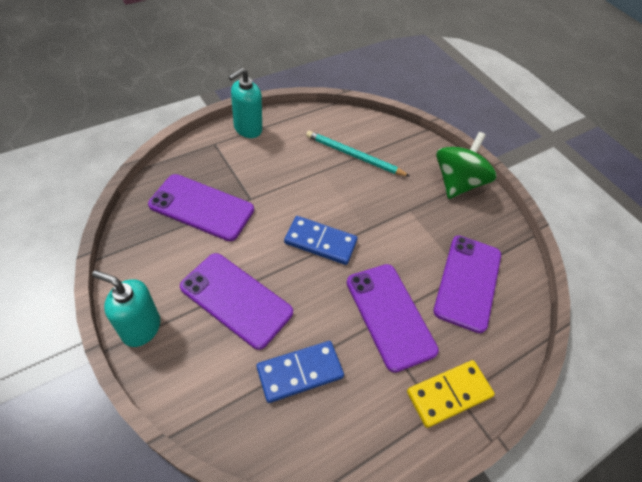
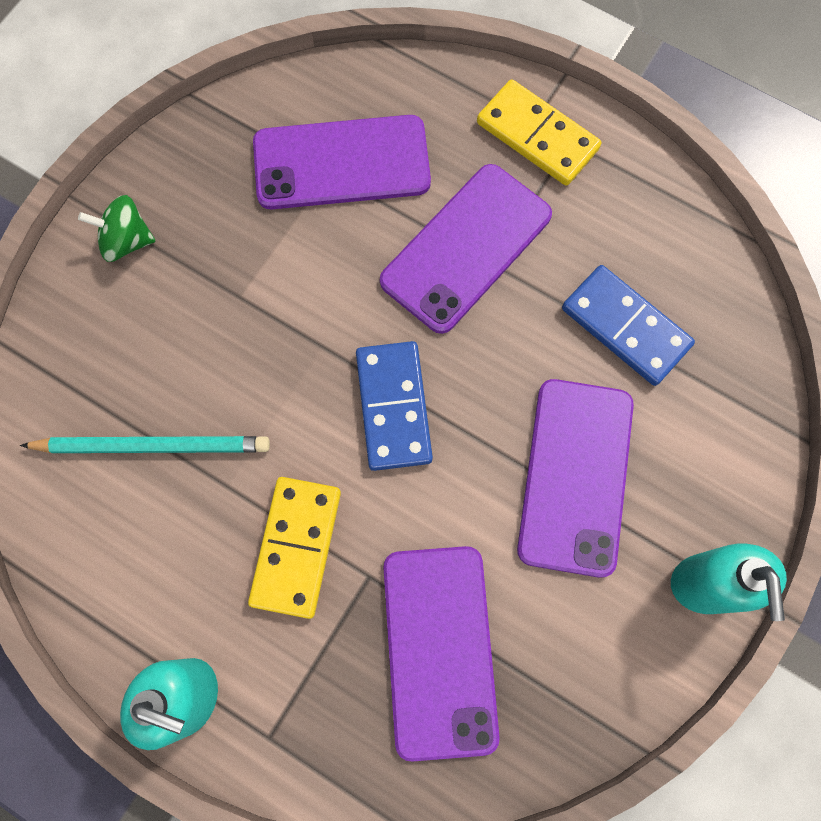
camera: 110 degrees left, 20 degrees up
(280, 181) = (296, 547): none -> yellow domino
(354, 156) = (153, 446): turquoise pencil -> turquoise pencil turned 90 degrees counterclockwise
(457, 182) = (126, 241): green spinning top -> green spinning top, size x0.54

